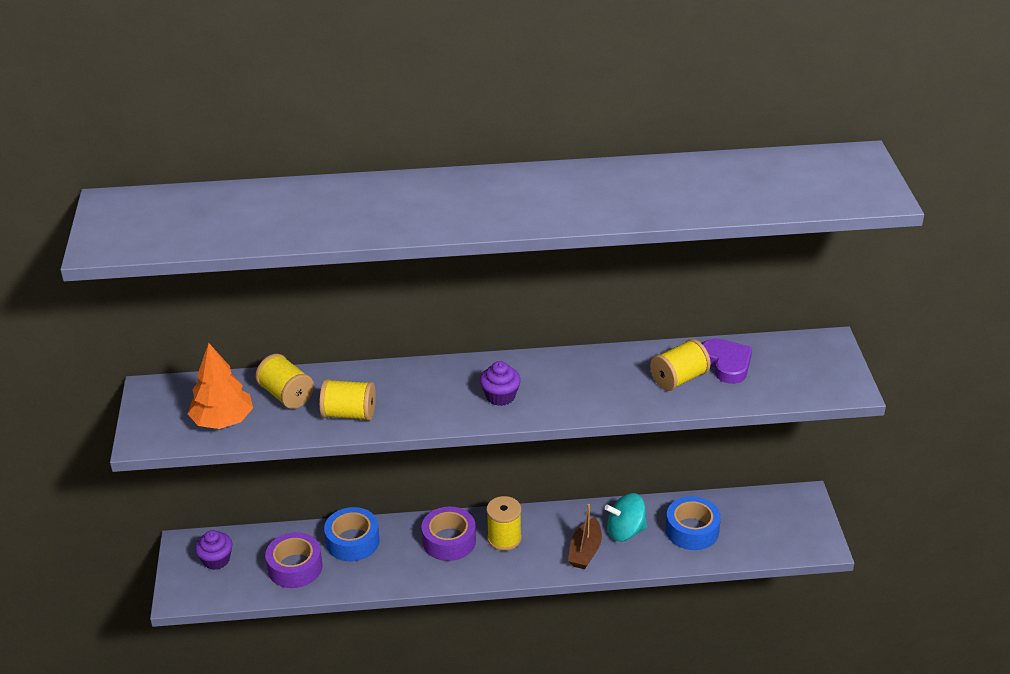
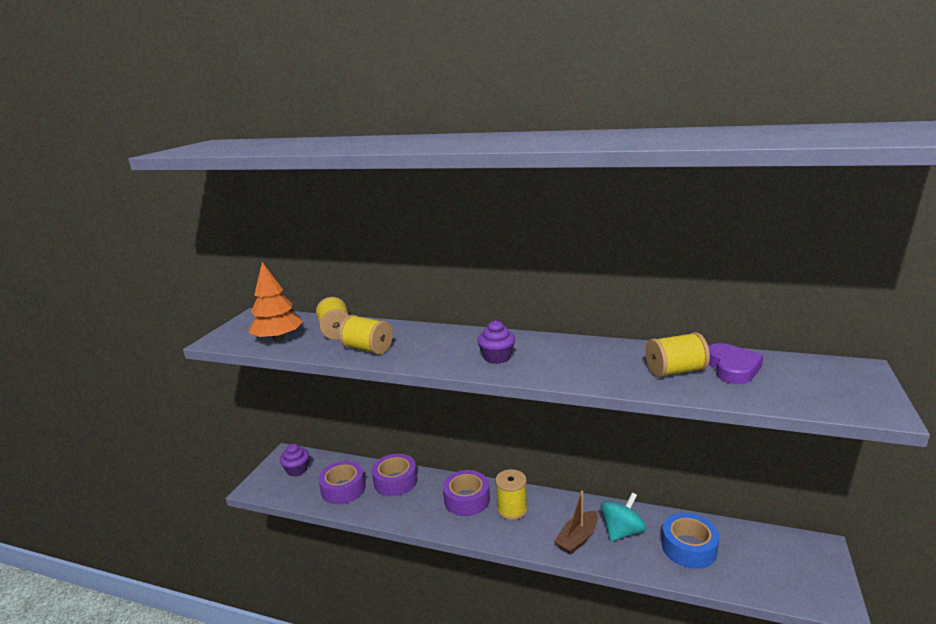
camera: 25 degrees right, 15 degrees down
(352, 541) = (395, 481): blue tape -> purple tape
(625, 531) = (622, 531): turquoise spinning top -> turquoise spinning top turned 120 degrees clockwise

